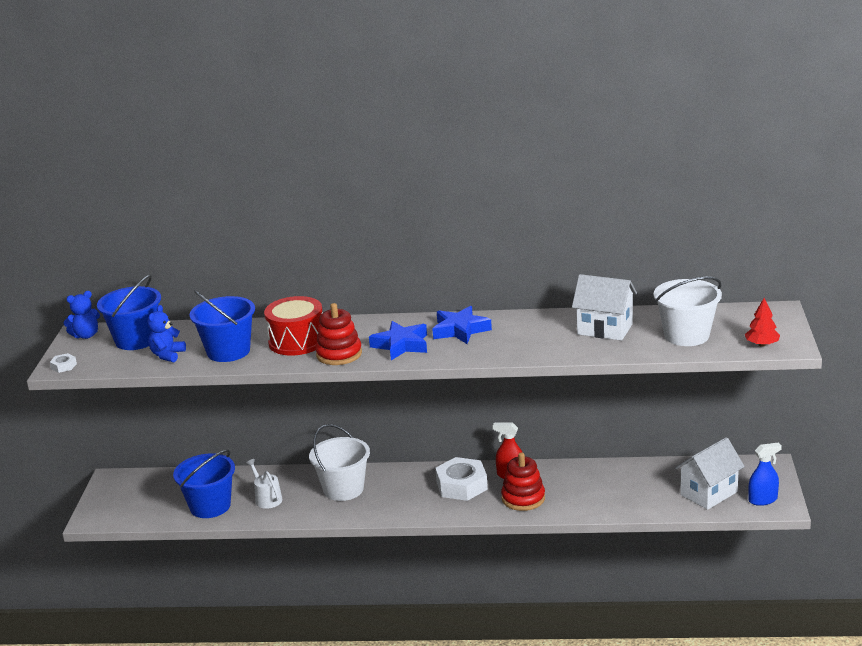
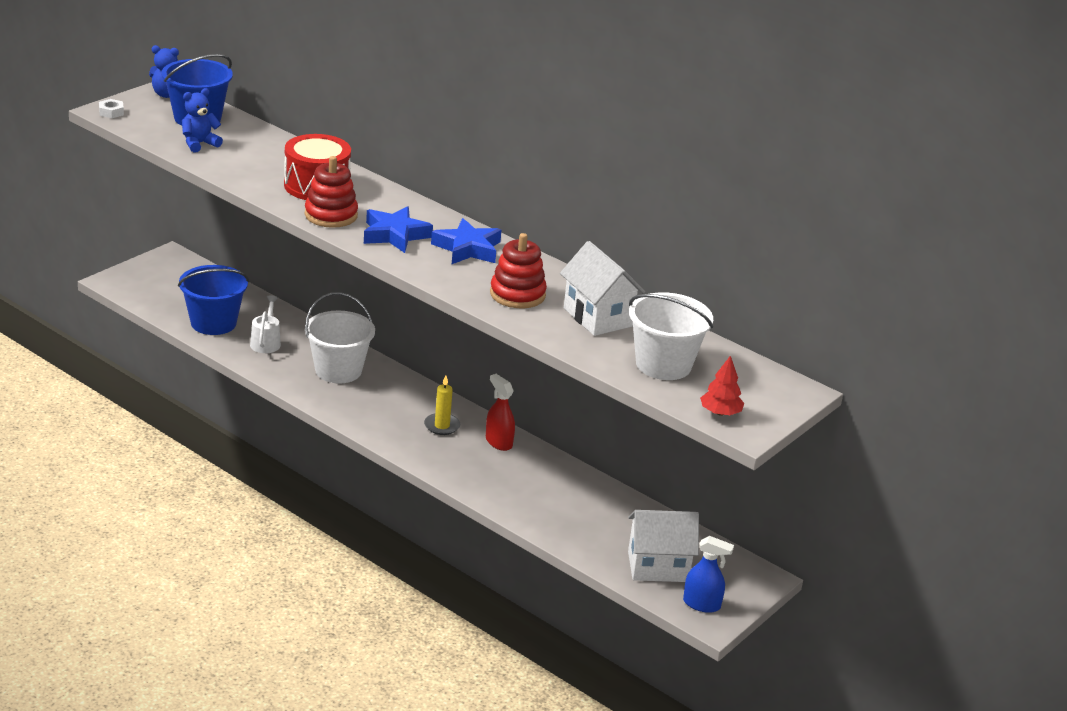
camera: 30 degrees right, 5 degrees up
(228, 351) = (250, 165): blue bucket -> none
(462, 485) = (442, 426): white nut -> yellow candle
(523, 498) = (478, 469): red stacking toy -> red stacking toy (517, 294)

